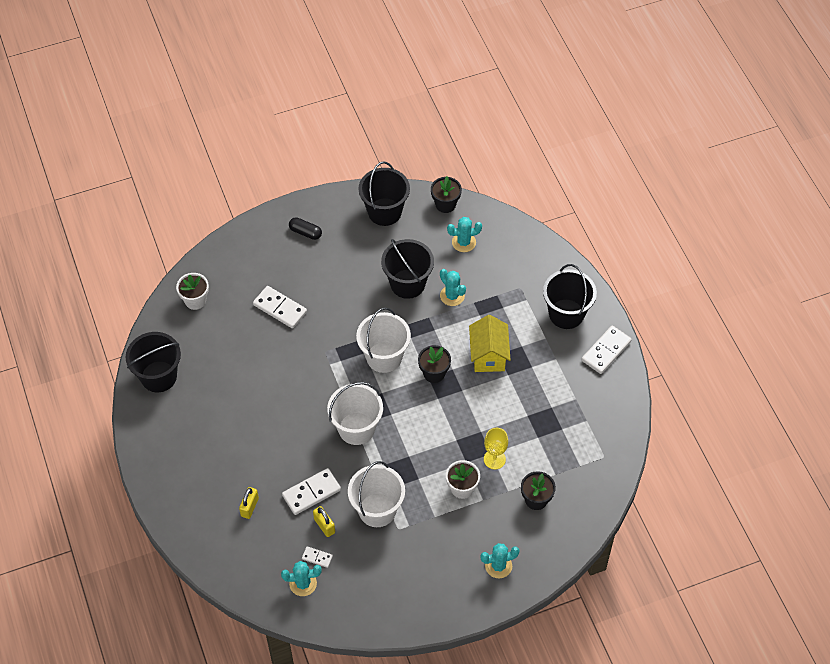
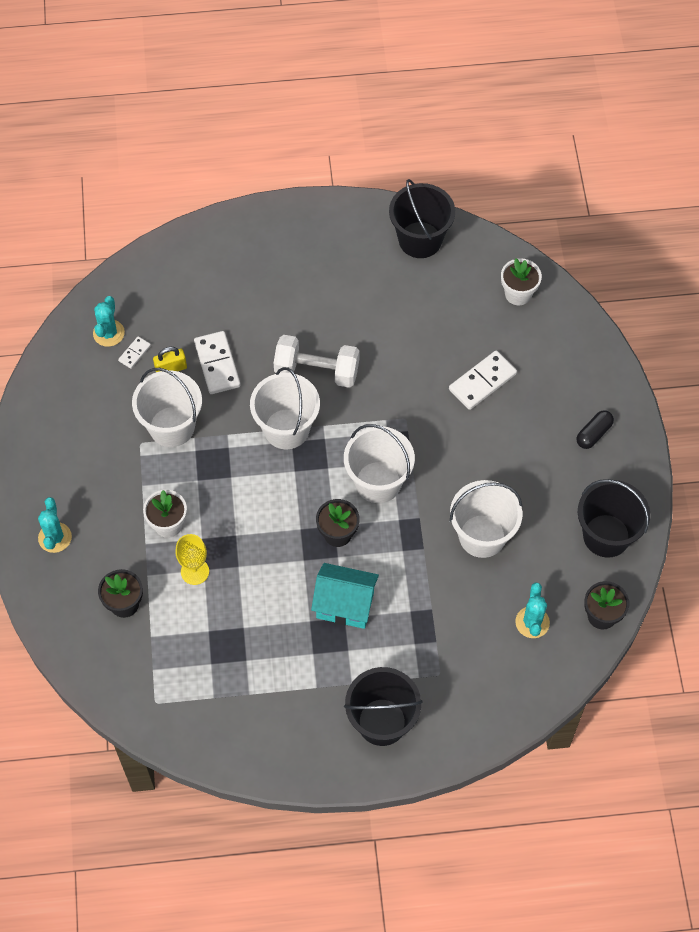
camera: 105 degrees right, 5 degrees up
(249, 507) = (220, 300): yellow padlock -> none
(299, 420) = (317, 371): none -> white dumbbell
(407, 284) = (482, 536): black bucket -> white bucket
(452, 296) = (449, 585): turquoise cactus -> none
(488, 355) = (345, 605): yellow house -> turquoise house
(606, 351) = (309, 756): white domino -> none

